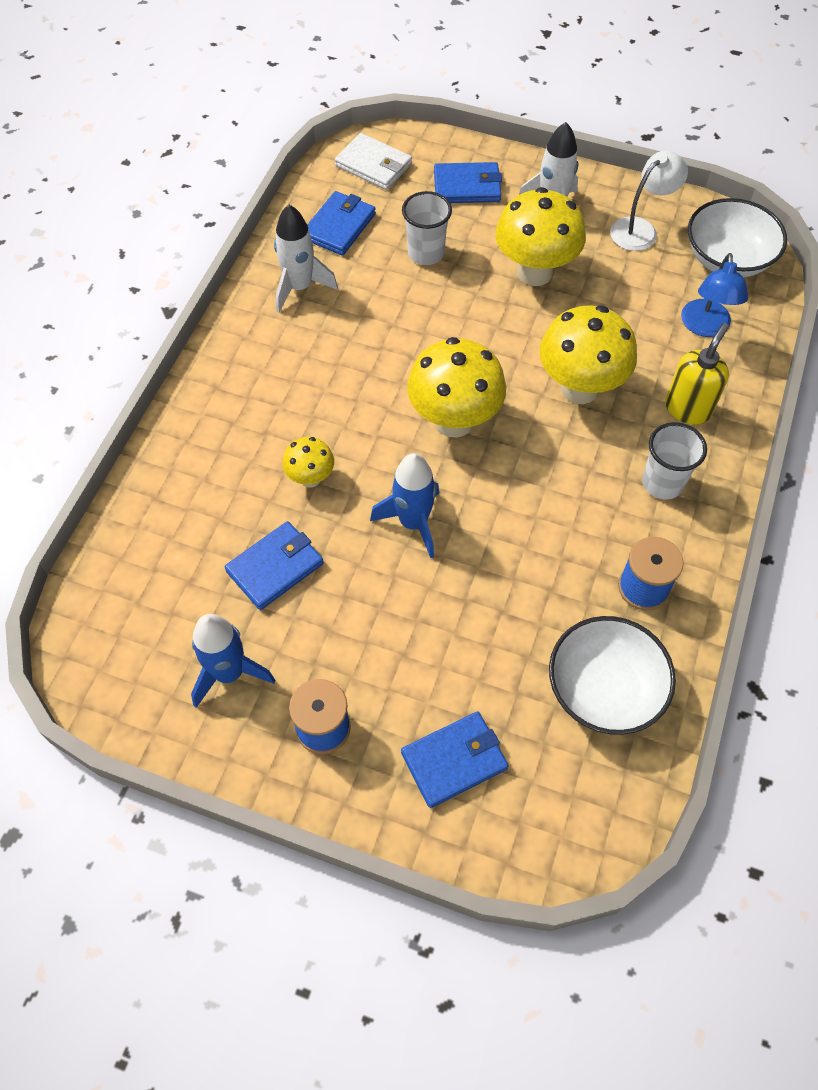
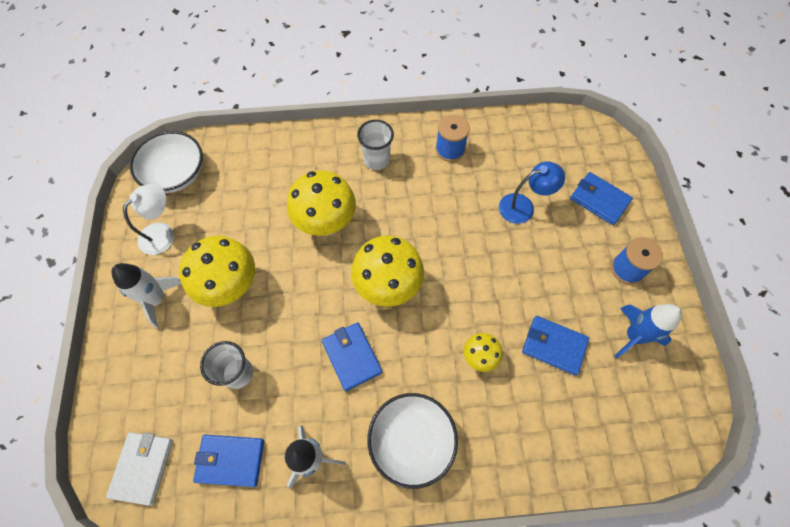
camera: 115 degrees left, 5 degrees up
(413, 522) = (476, 279): blue rocket -> none
(467, 186) = (149, 373): blue wallet -> blue wallet (352, 356)
(604, 689) = (518, 149): white bowl -> white bowl (411, 441)
(640, 229) = (162, 233): white lamp -> white lamp turned 105 degrees clockwise
(688, 408) = (315, 162): yellow soap dispenser -> none
(705, 327) = (244, 171): blue lamp -> blue lamp (523, 206)

